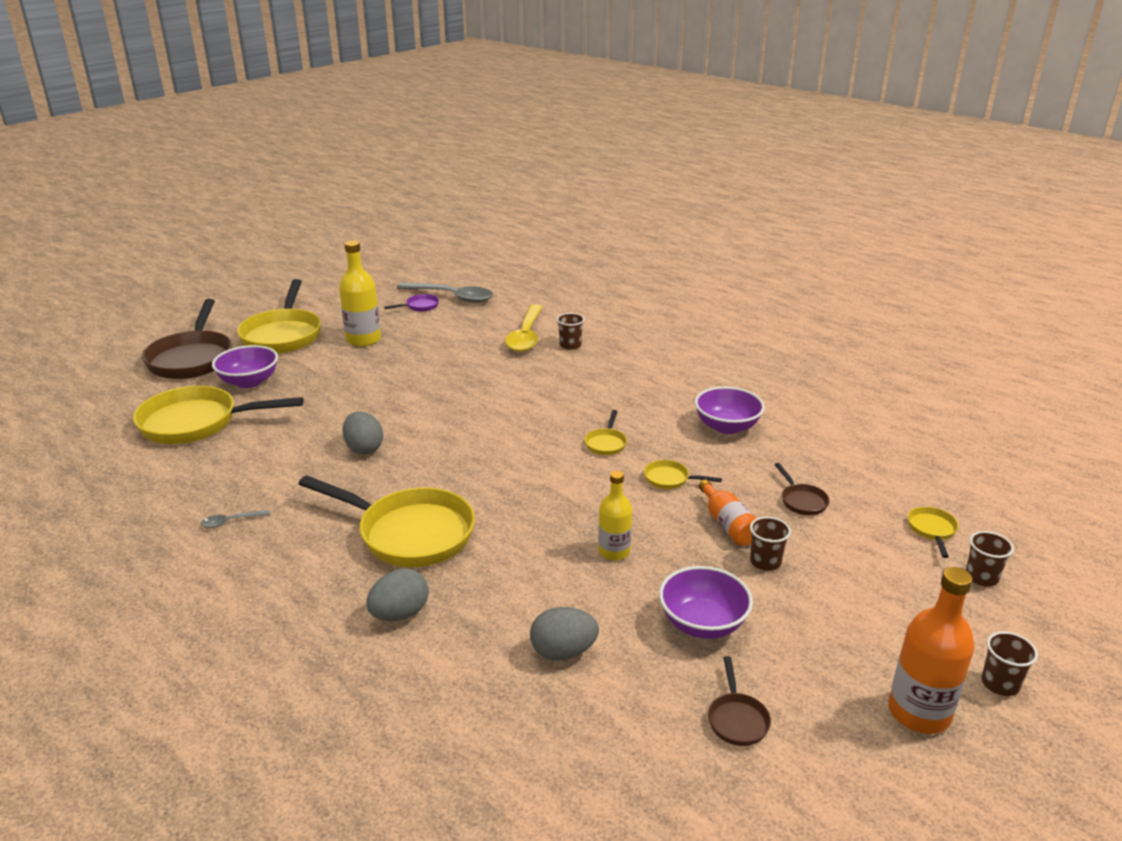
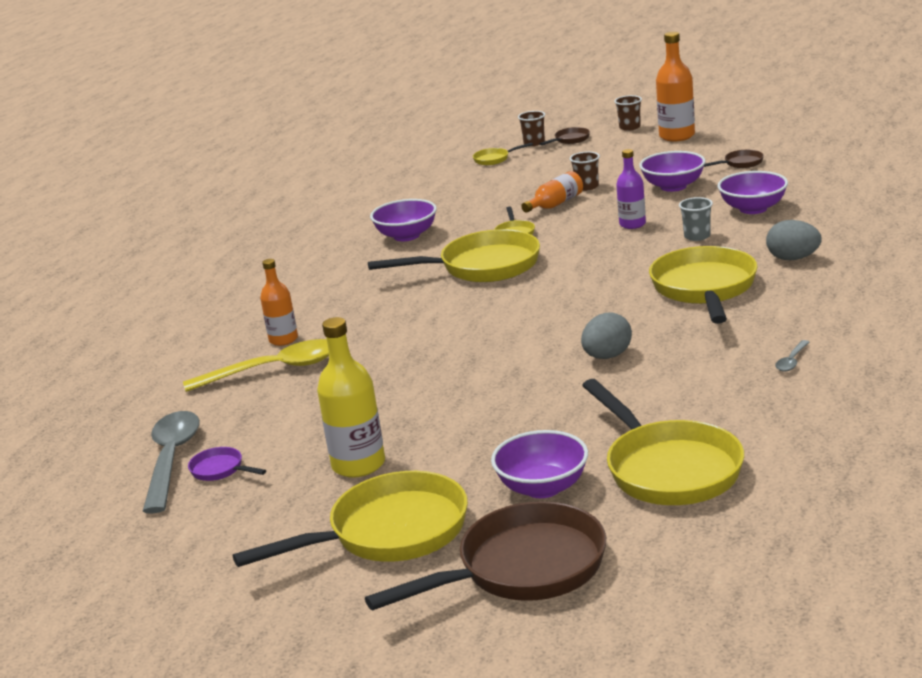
camera: 110 degrees left, 5 degrees down
(231, 521) = (792, 361): grey spoon -> grey spoon turned 75 degrees clockwise
(532, 578) = (697, 236): none -> grey cup
(563, 652) = (753, 209): grey egg -> purple bowl
(570, 345) = (283, 340): brown cup -> orange bottle
(606, 443) = (482, 267): yellow pan -> yellow pan, size x2.32
(614, 551) = (632, 224): yellow bottle -> purple bottle
(802, 501) = (498, 193): brown pan -> brown pan (570, 140)

